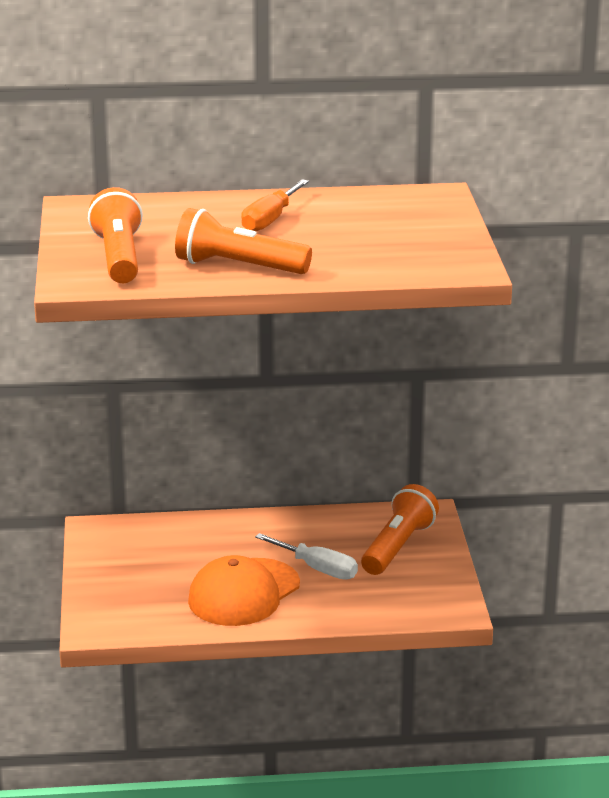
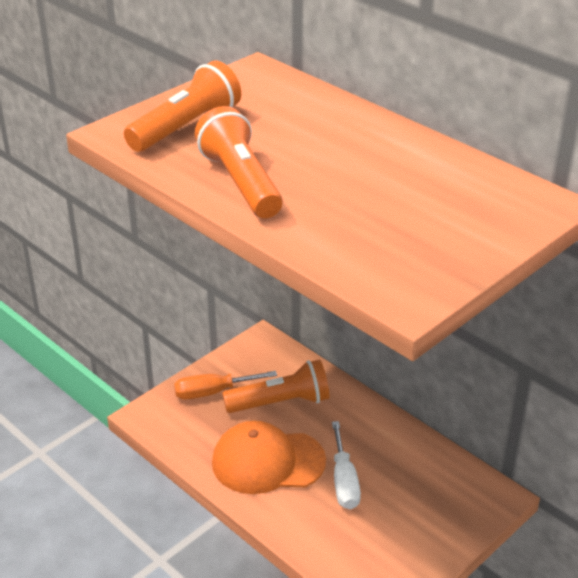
camera: 50 degrees right, 10 degrees up
(270, 220) = (355, 153): orange screwdriver -> orange screwdriver (213, 392)
(397, 547) = (428, 508): orange flashlight -> orange flashlight (280, 402)

